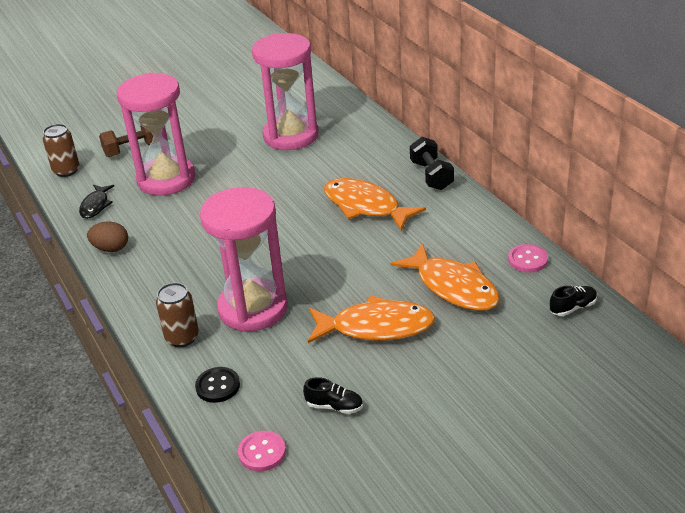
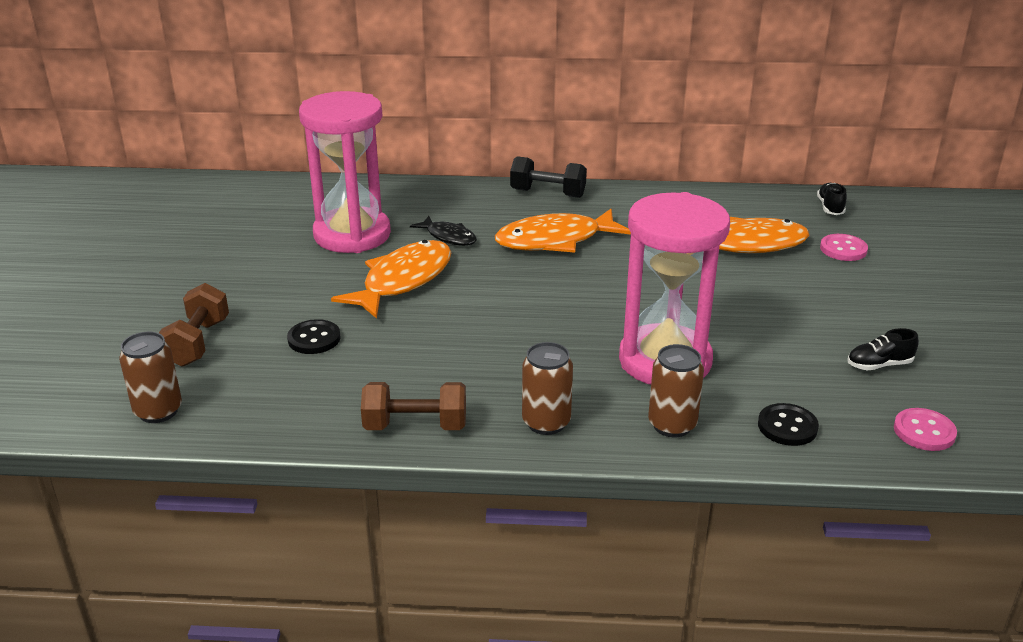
camera: 60 degrees left, 5 degrees down
(95, 206) = (292, 410): black fish -> black fish (449, 237)
(111, 248) = (415, 426): brown egg -> brown dumbbell
(148, 290) = (546, 422): none -> brown can
(166, 179) = (314, 339): pink hourglass -> black button
(334, 406) = (879, 365): black shoe -> black shoe turned 150 degrees counterclockwise
(376, 327) = (770, 302): orange fish -> orange fish (403, 280)
(527, 260) = (741, 200): pink button -> pink button (843, 249)

